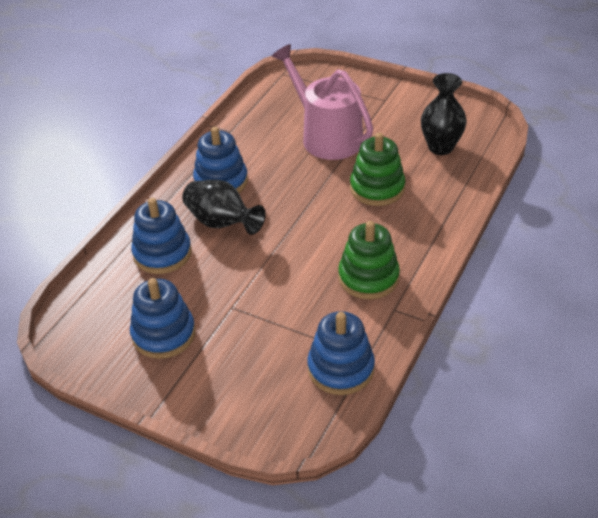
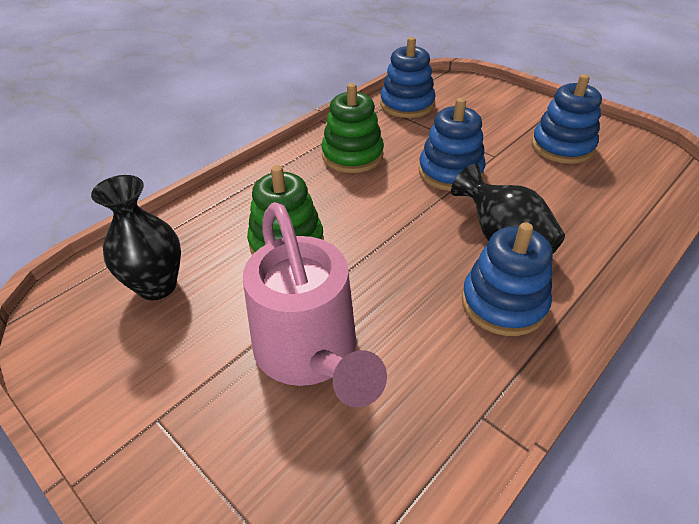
camera: 165 degrees left, 0 degrees up
(162, 253) = (578, 217): blue stacking toy -> blue stacking toy (450, 172)

